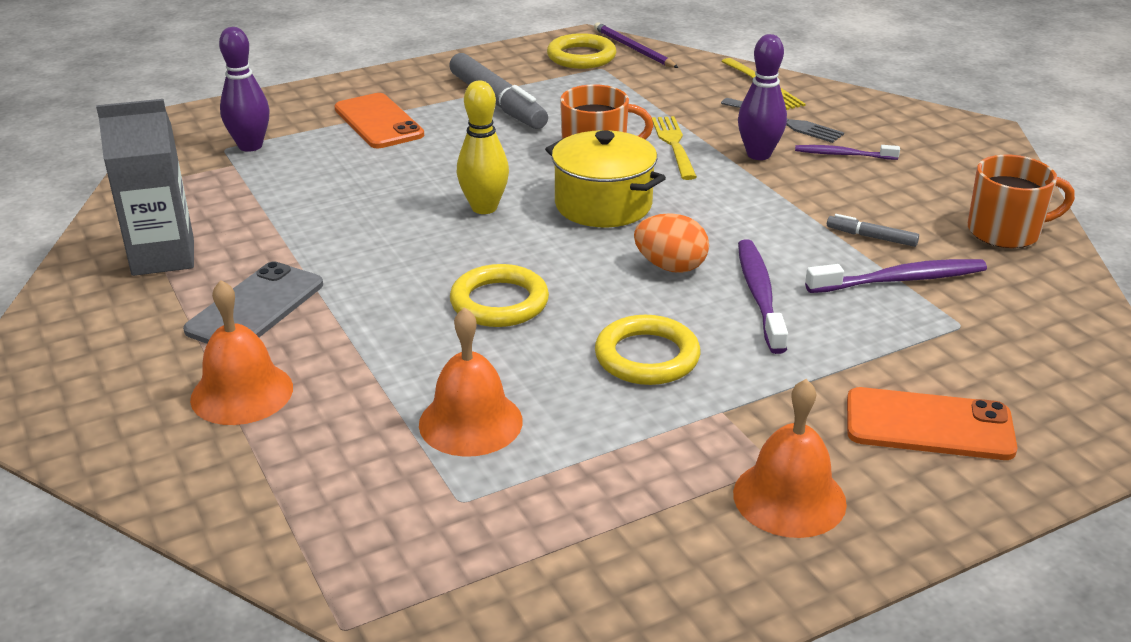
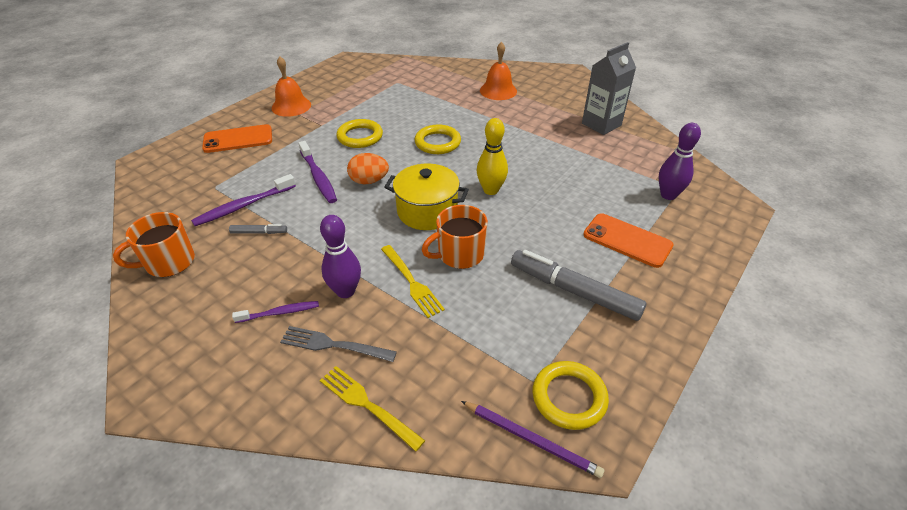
camera: 155 degrees right, 10 degrees up
(256, 307) = (533, 116): grey phone -> none
(470, 422) = (412, 101): orange bell -> none

